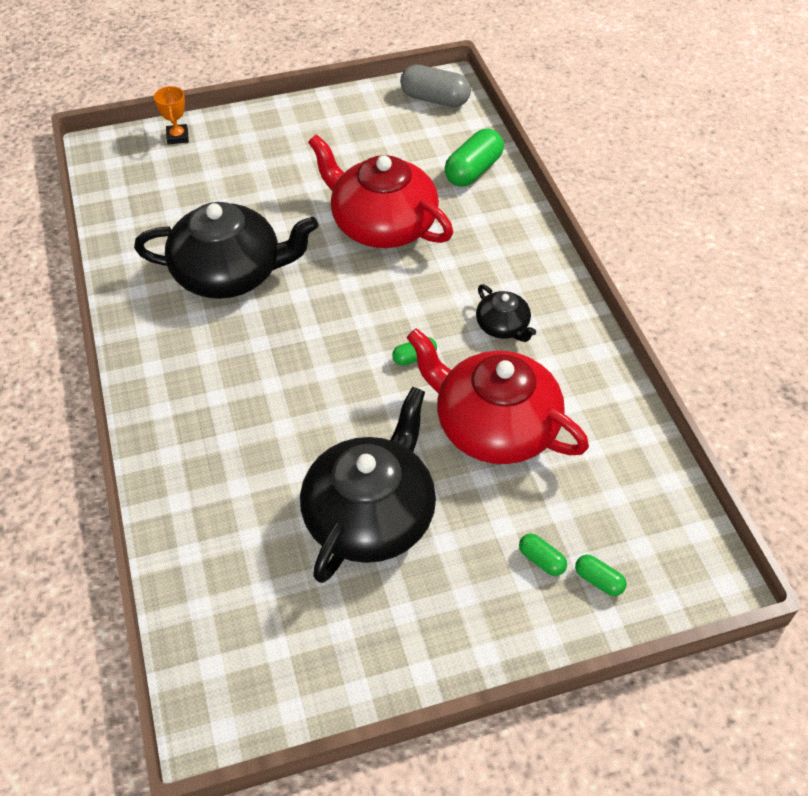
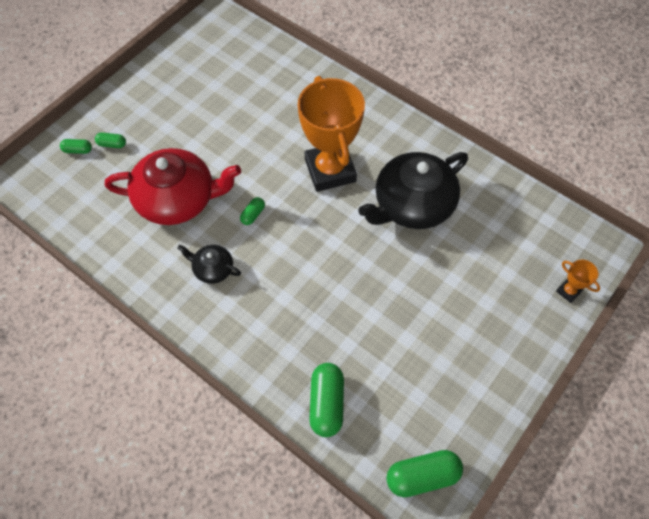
camera: 145 degrees right, 10 degrees up
(280, 357) = (330, 170): none -> orange trophy
(370, 515) = (212, 119): black teapot -> none
(382, 224) = (352, 303): red teapot -> none
(435, 99) = (422, 476): grey capsule -> green capsule

